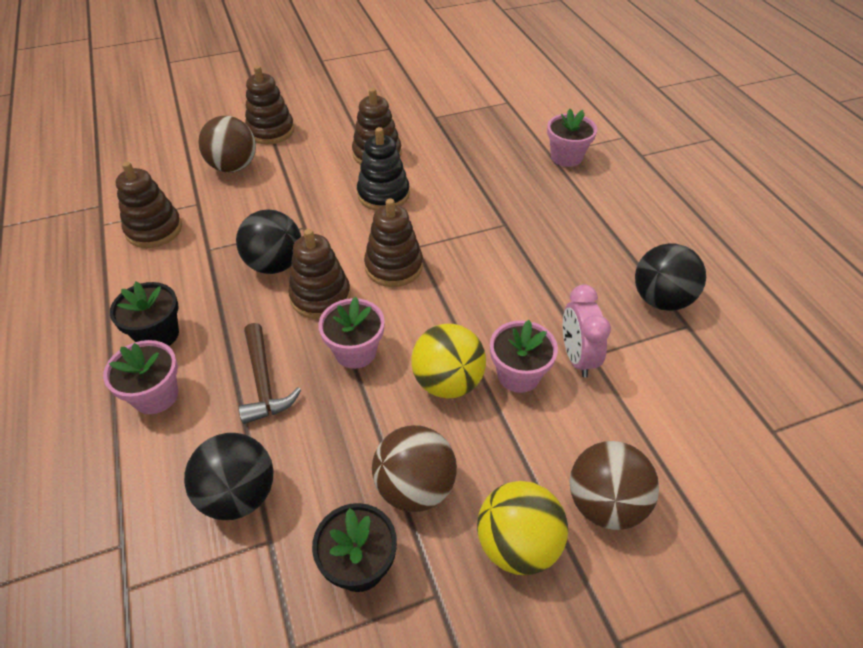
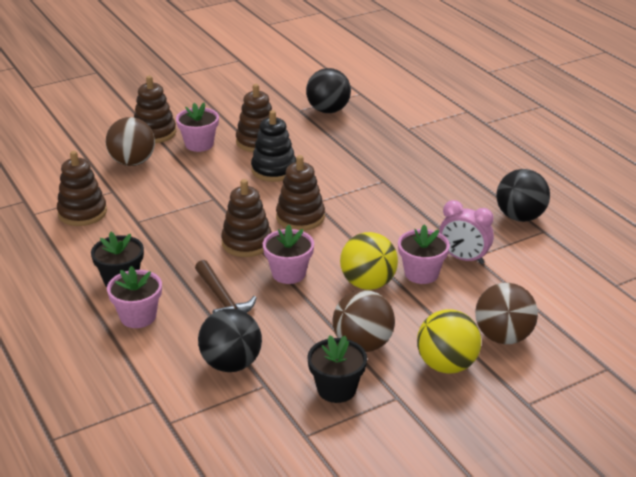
camera: 10 degrees left, 15 degrees down
(275, 264) = (199, 226): black ball -> black ball (328, 110)
(566, 157) = (422, 129): pink flower pot -> pink flower pot (199, 144)
(577, 357) = (463, 258): pink clock -> pink clock turned 45 degrees counterclockwise

